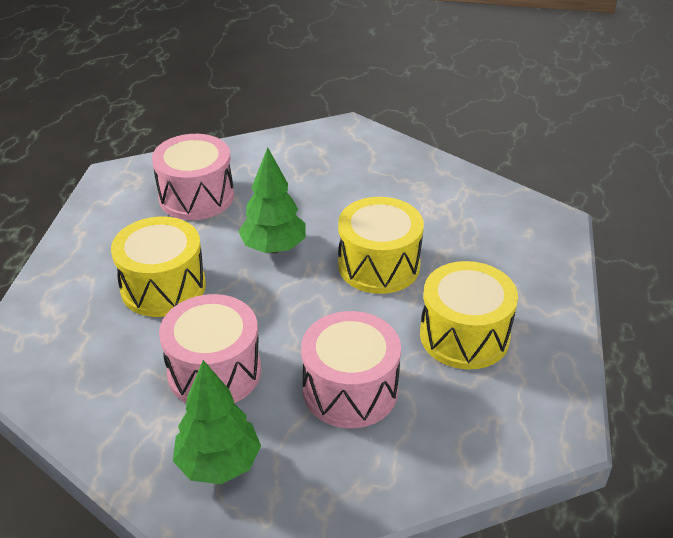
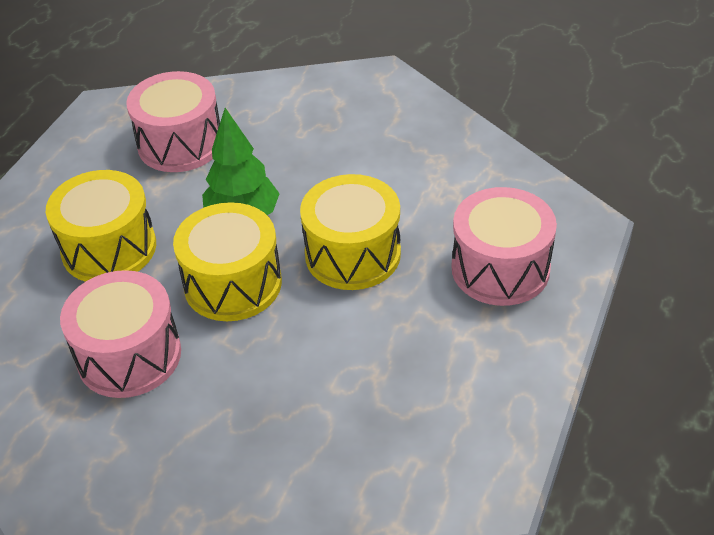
camera: 15 degrees right, 5 degrees up
(219, 464) = (98, 462): green tree -> none
(350, 390) = (266, 400): pink drum -> pink drum (500, 268)
(464, 335) = (418, 355): yellow drum -> yellow drum (233, 284)

